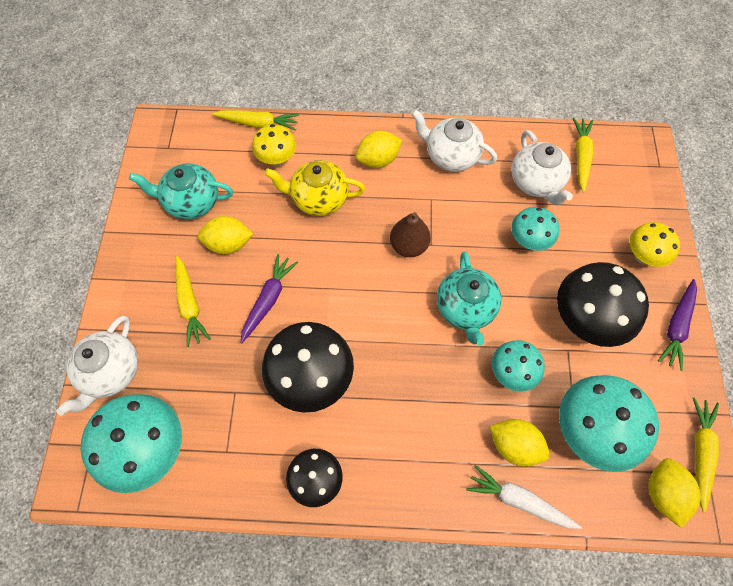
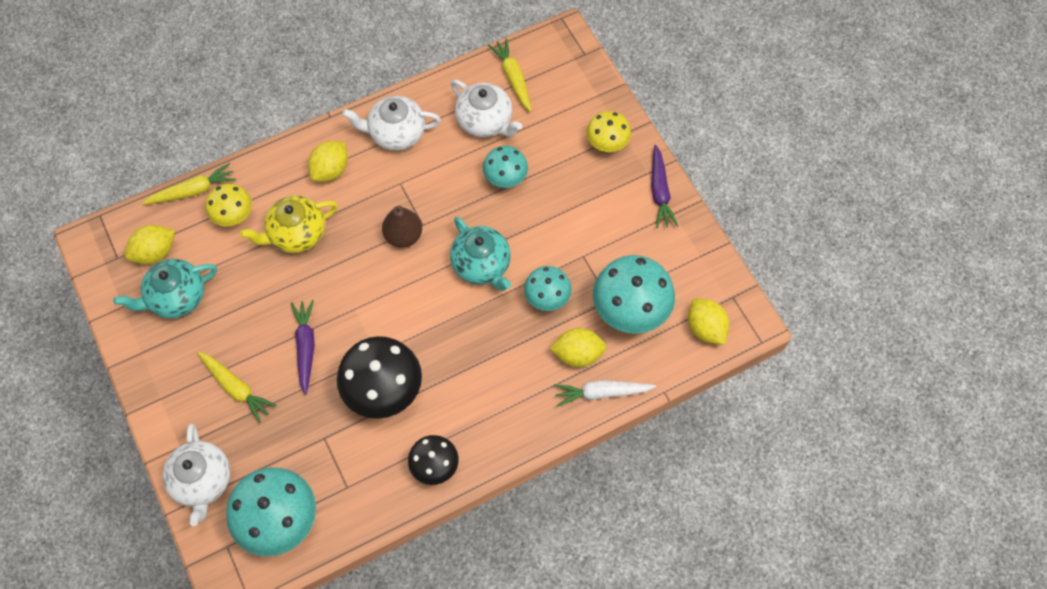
camera: 30 degrees left, 0 degrees up
(229, 244) = (237, 317): yellow lemon -> yellow lemon (155, 252)
(585, 321) = (585, 224): black mushroom -> none
(700, 452) = (719, 282): yellow carrot -> none

